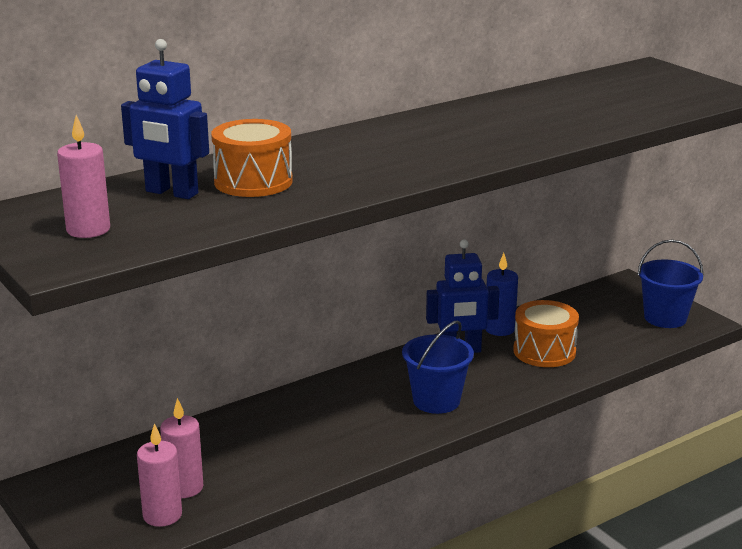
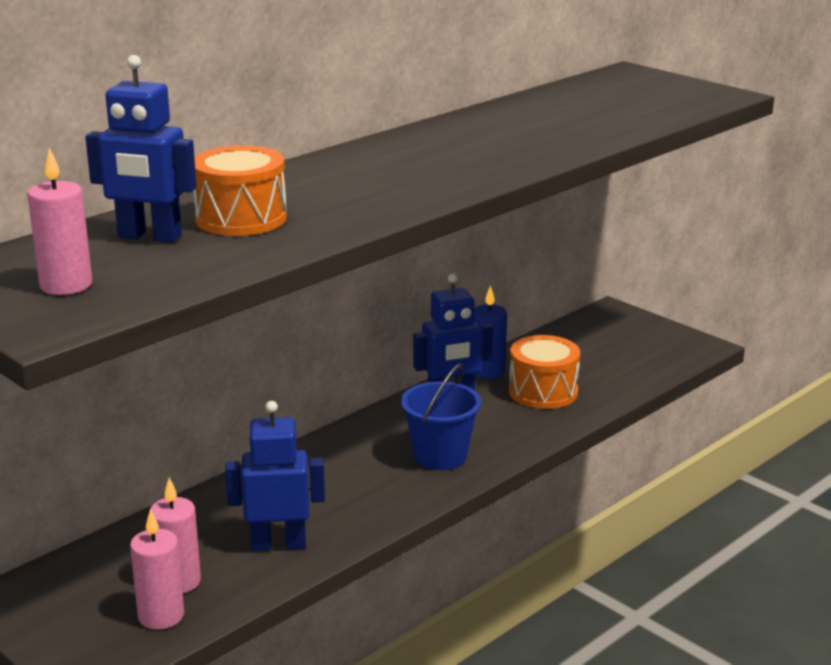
camera: 10 degrees left, 0 degrees up
(276, 464) = (278, 544): none -> blue robot
(665, 318) = (661, 345): blue bucket -> none

